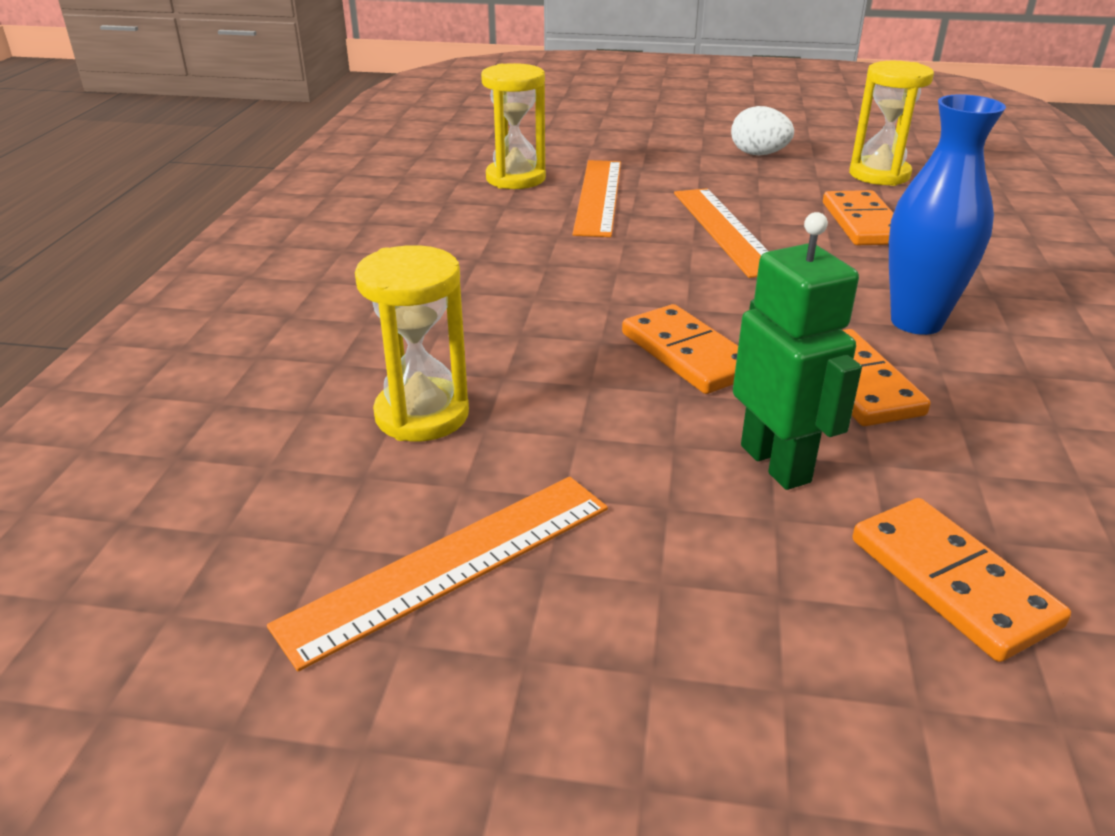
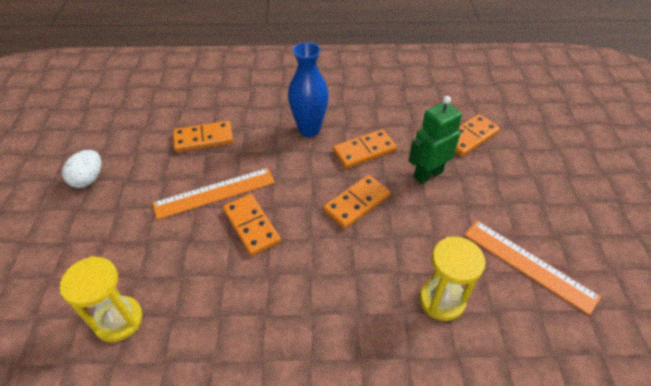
camera: 100 degrees left, 15 degrees up
(599, 196) = (159, 260): orange ruler -> none
(648, 255) = (251, 226): none -> orange domino
(879, 175) = (133, 128): yellow hourglass -> none

